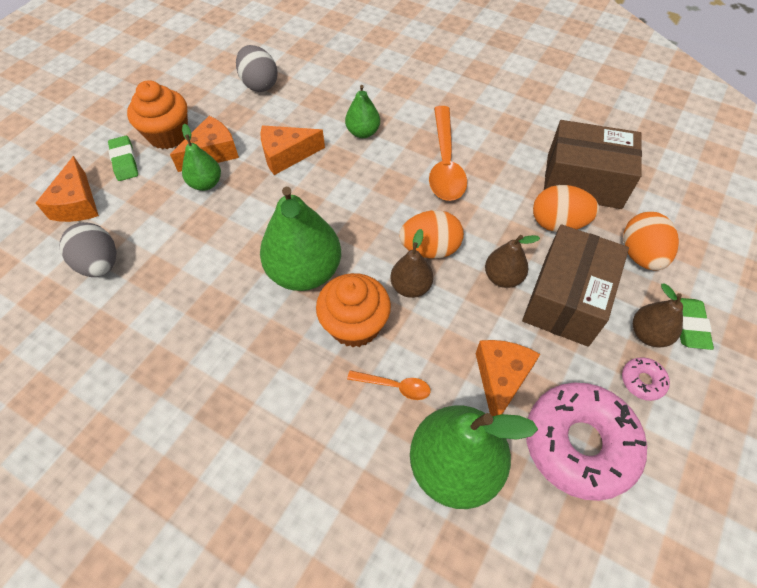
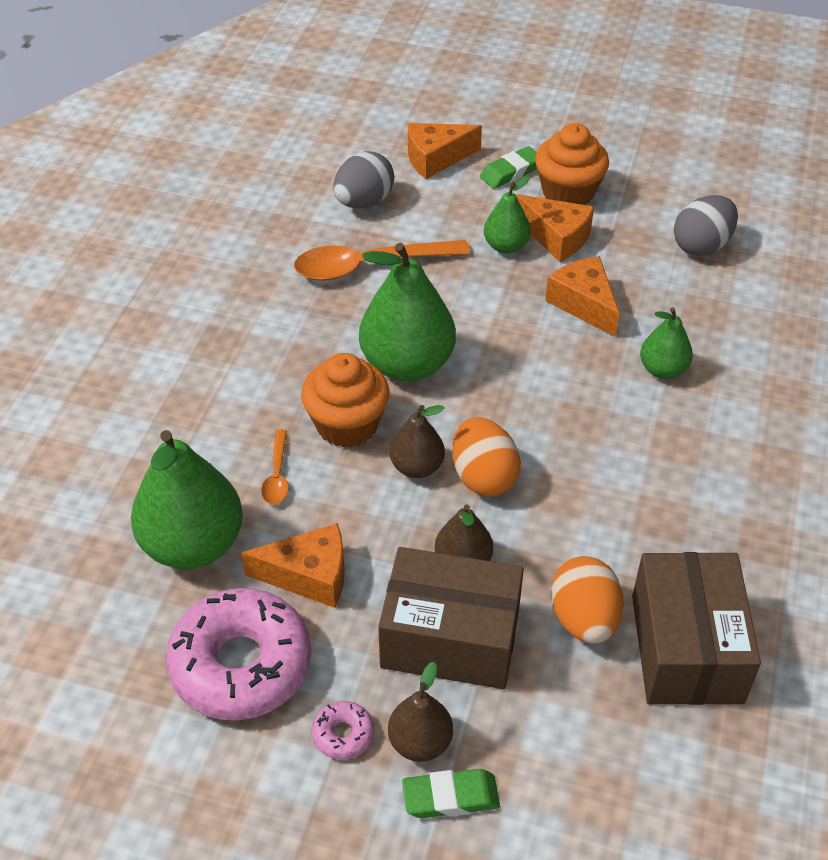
camera: 75 degrees right, 10 degrees down
(445, 163) = (644, 470): orange spoon -> orange spoon (368, 266)
(640, 255) = (562, 732): orange egg -> none

